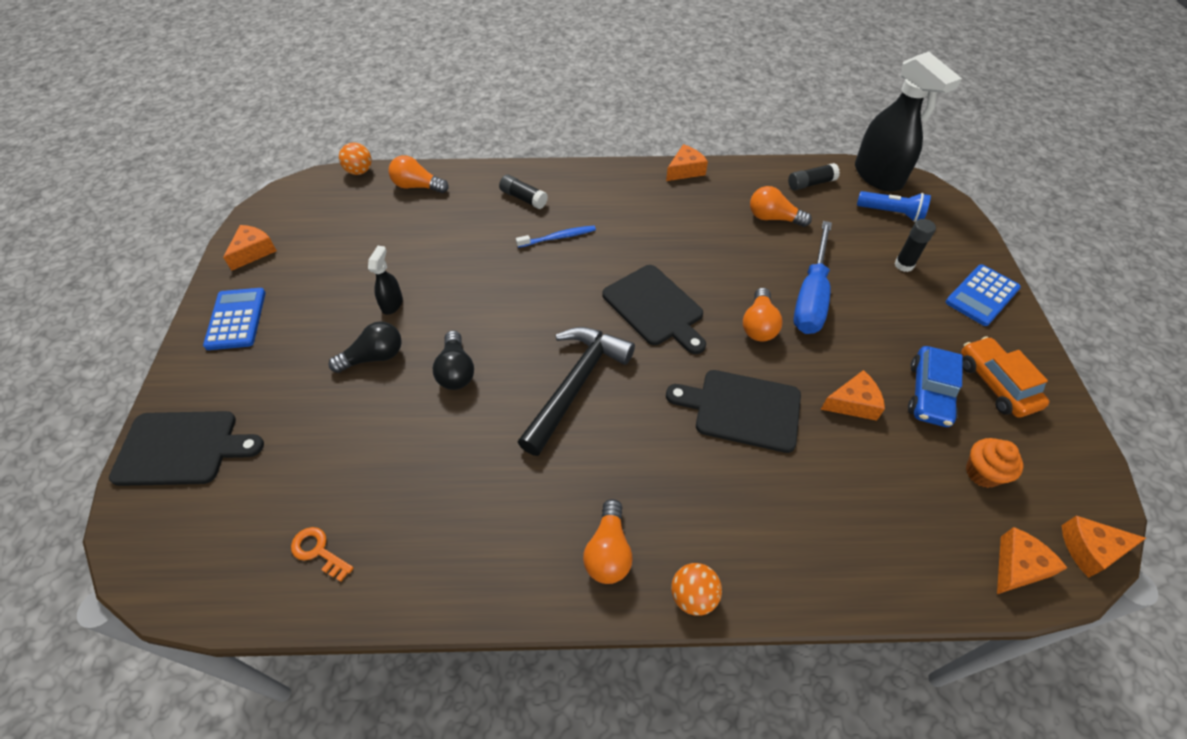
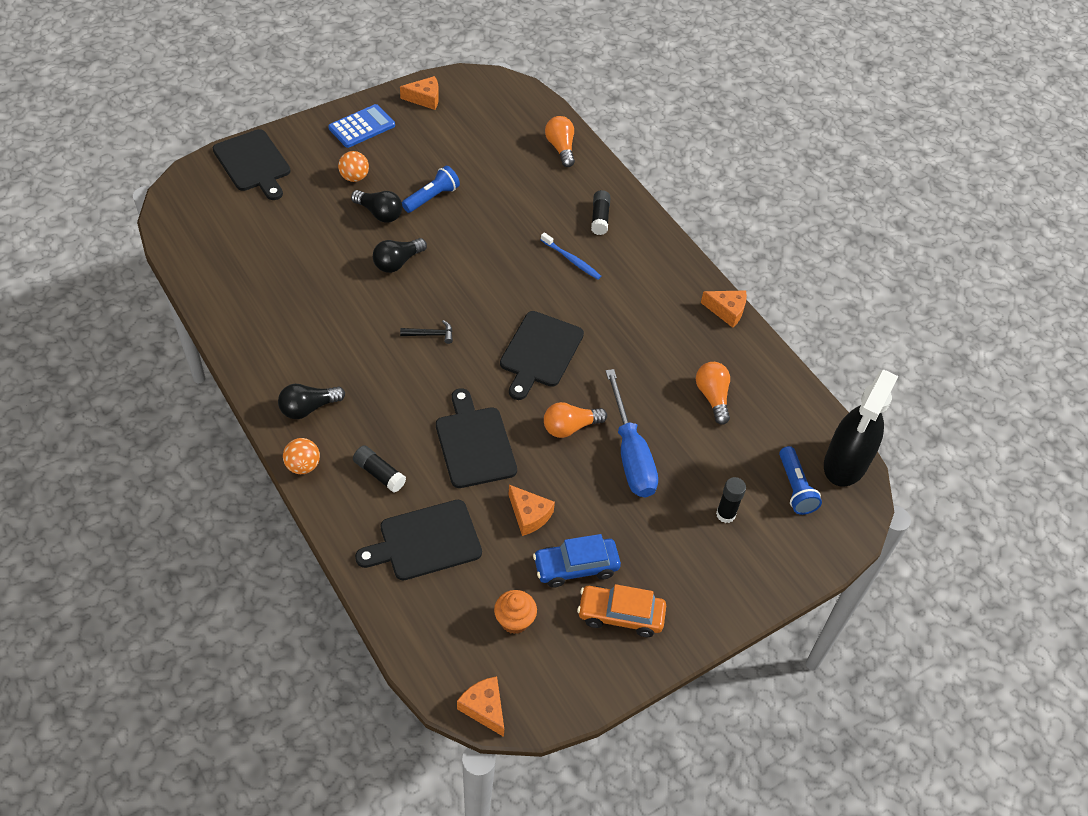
camera: 55 degrees right, 0 degrees up
(318, 551) = (226, 265): orange key -> none
(359, 171) = (550, 106): orange ball -> orange ball (354, 177)
(392, 304) = (432, 197): black spray bottle -> blue flashlight
(575, 384) = (430, 334): black hammer -> black hammer, size x0.41
(608, 551) = (308, 408): orange light bulb -> black light bulb
(811, 183) = (787, 411): black glue stick -> black glue stick (379, 473)
(811, 296) = (630, 454): blue screwdriver -> blue screwdriver turned 90 degrees counterclockwise
(854, 511) = (425, 541): none -> black cutting board
(982, 295) = (730, 586): blue calculator -> none
(995, 384) = (620, 615): orange car -> orange car turned 120 degrees counterclockwise
(1017, 566) = (439, 659): orange cheese -> none

